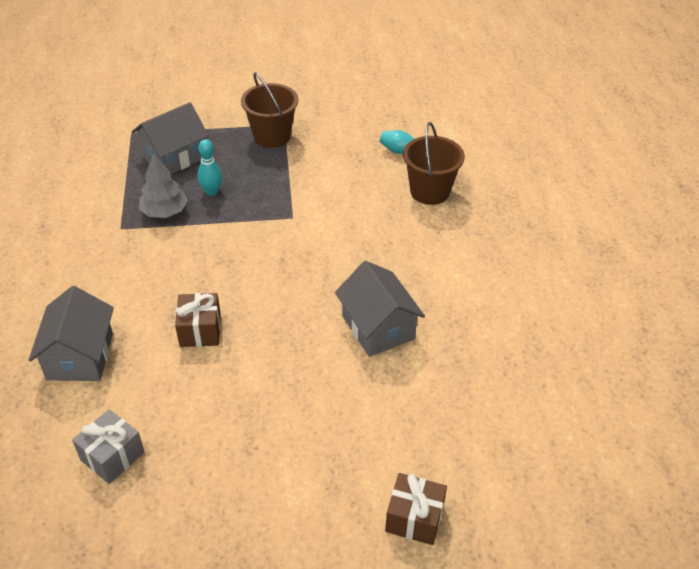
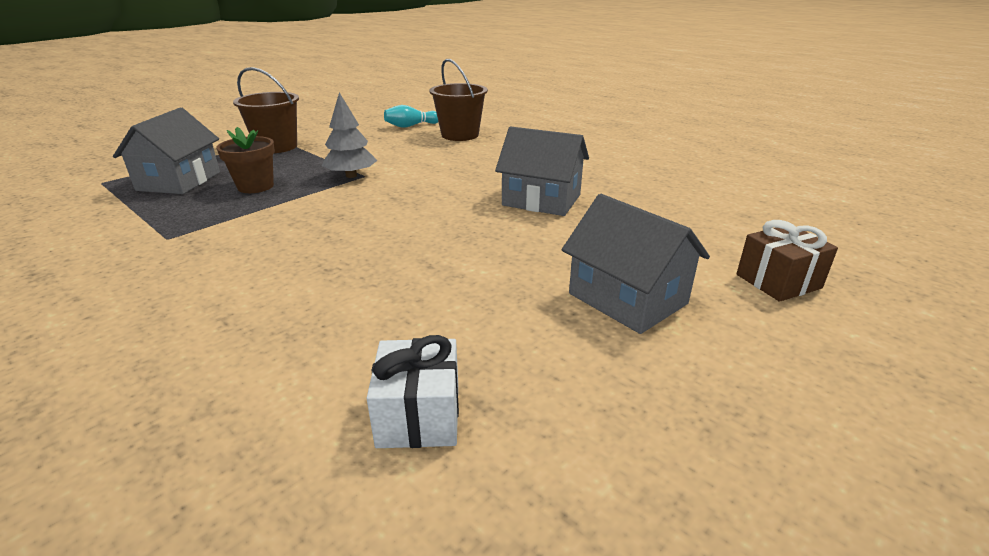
camera: 40 degrees left, 15 degrees down
(80, 356) = (236, 350): grey house -> grey house (627, 298)
(112, 456) = (419, 415): grey gift -> white gift
(164, 211) = (214, 212): grey tree -> grey tree (351, 175)
(200, 330) = (376, 265): brown gift -> none
(211, 192) = (255, 186): turquoise bowling pin -> brown flower pot

